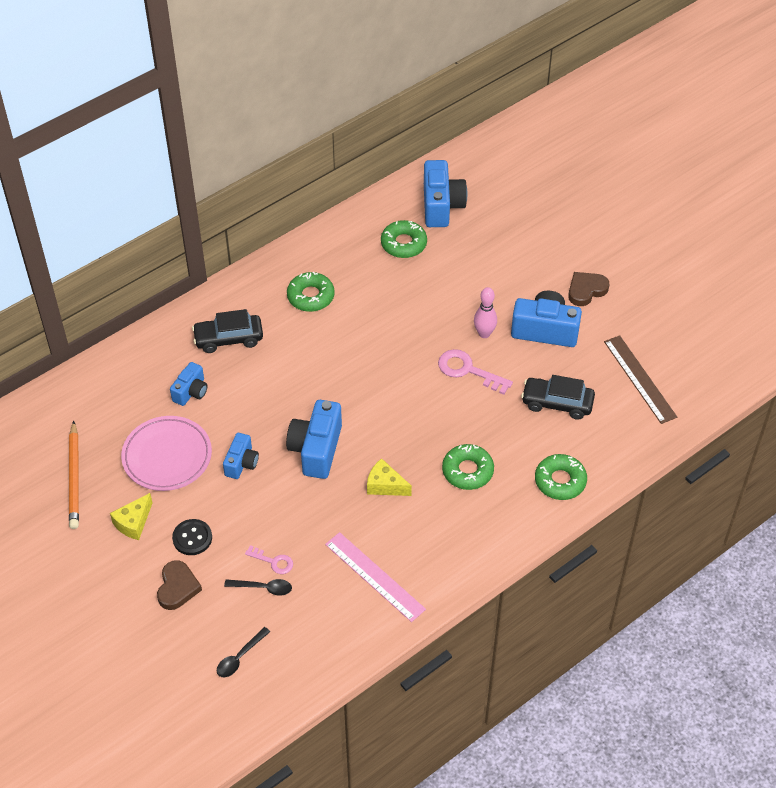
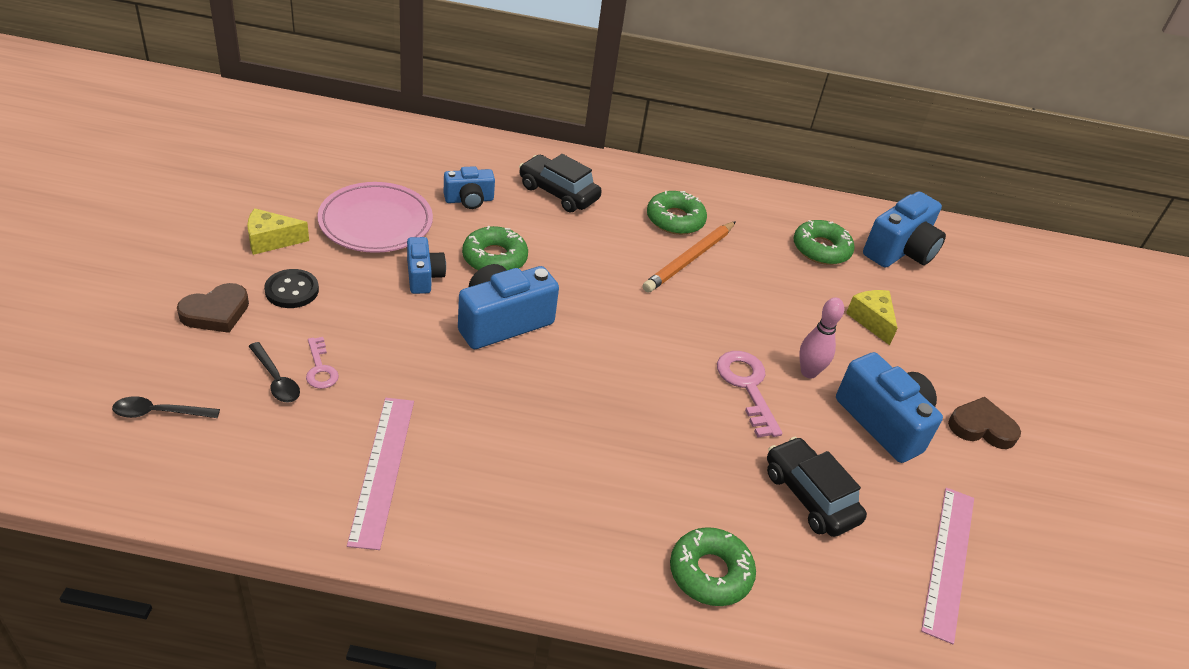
camera: 40 degrees right, 10 degrees down
(74, 478) = (287, 178): orange pencil -> orange pencil (689, 259)
(241, 463) = (423, 276): blue camera -> blue camera turned 75 degrees counterclockwise
(385, 485) = (518, 404): yellow cheese -> yellow cheese (871, 320)
(467, 471) = (619, 468): green donut -> green donut (494, 258)
(639, 379) = (948, 561): brown ruler -> pink ruler

